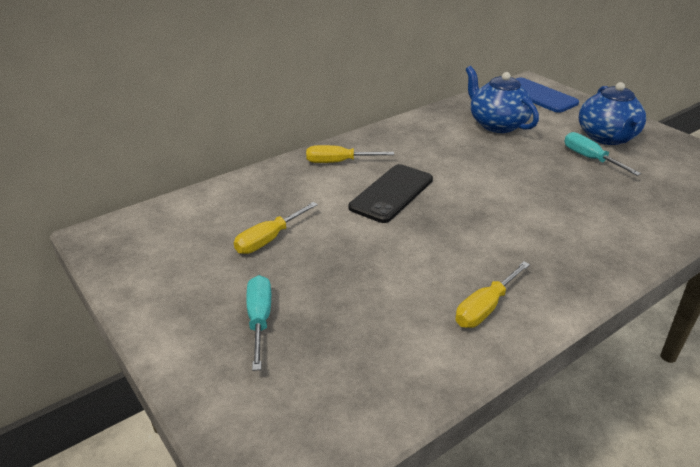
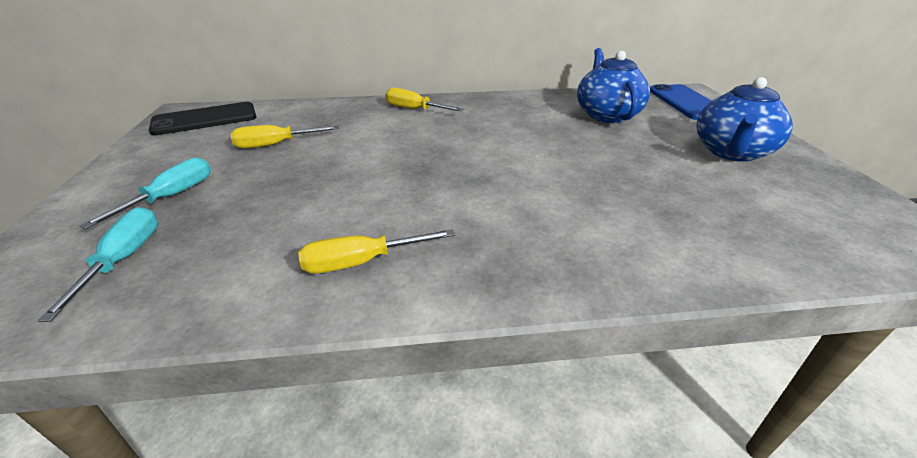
camera: 30 degrees right, 0 degrees up
(392, 193) = (424, 141): black phone -> black phone (205, 119)
(590, 159) = (683, 165): turquoise screwdriver -> turquoise screwdriver (123, 260)

